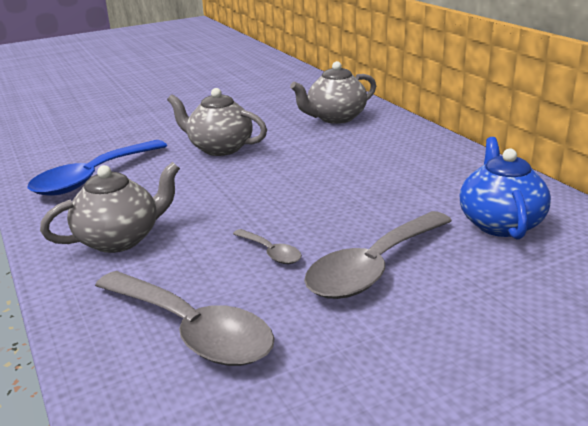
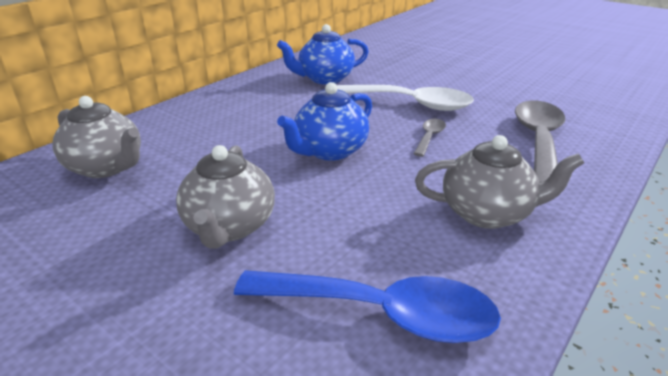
camera: 115 degrees left, 5 degrees up
(120, 239) = (487, 213): grey teapot -> grey teapot turned 150 degrees clockwise
(290, 193) = (329, 151): none -> blue teapot
(373, 268) = (412, 104): grey spoon -> white spoon

